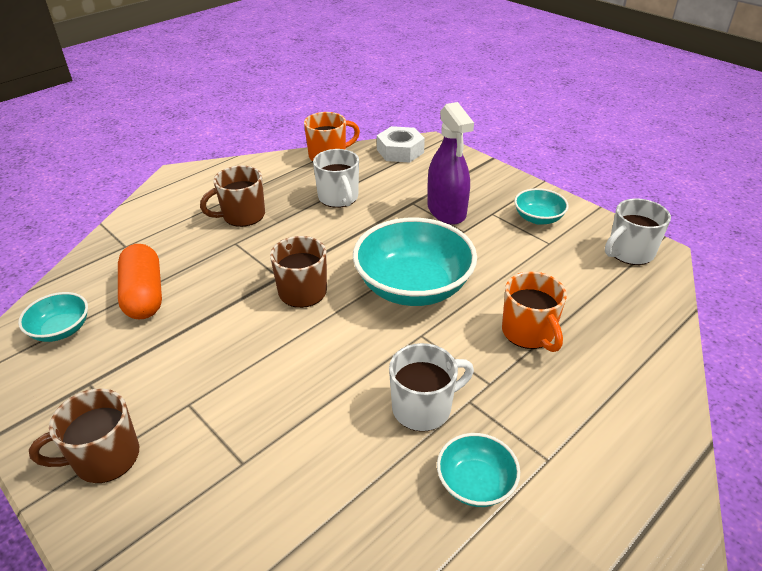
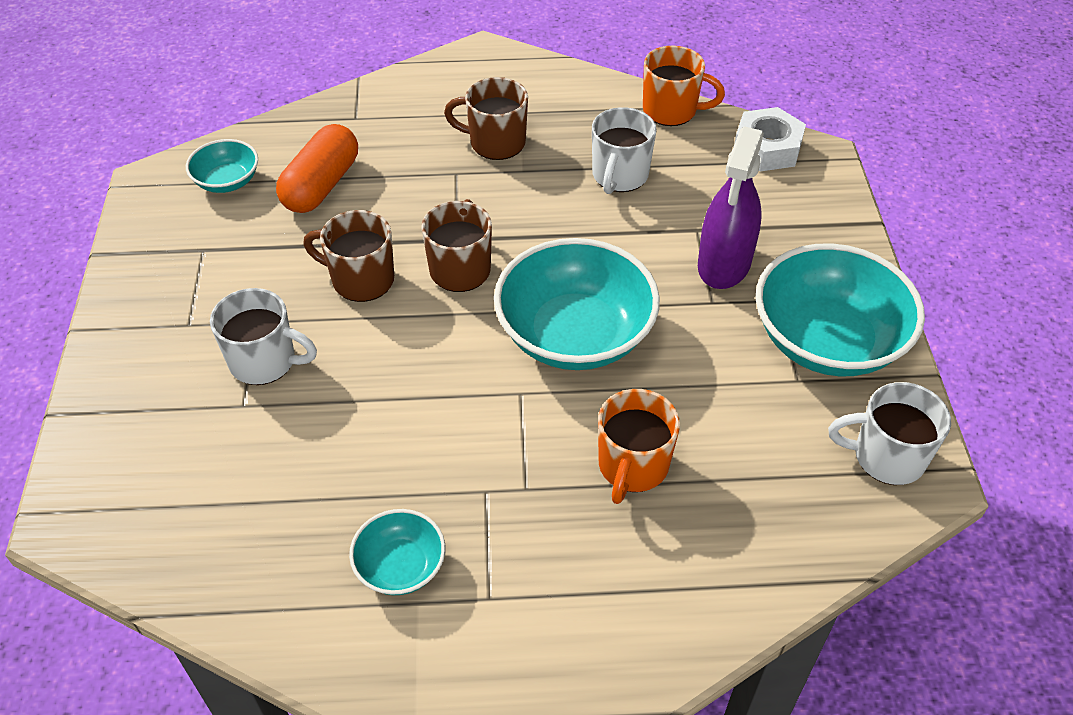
camera: 40 degrees right, 10 degrees up
(105, 458) = (155, 327): brown mug -> brown mug (361, 280)
(423, 408) = (437, 466): white mug -> white mug (265, 361)
(538, 218) = (827, 340): turquoise bowl -> turquoise bowl, size x2.00

